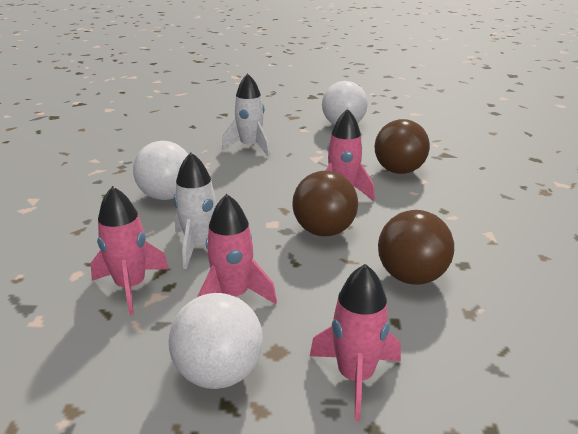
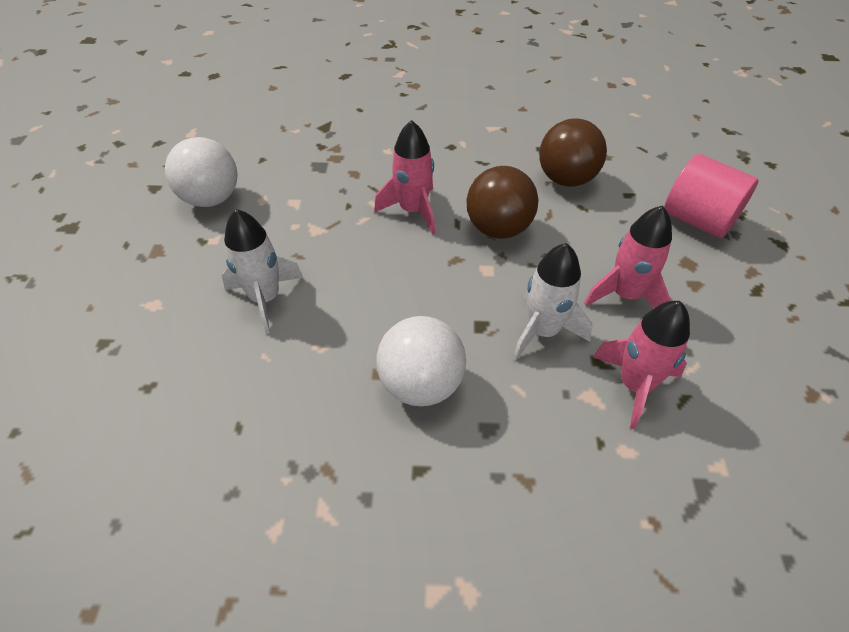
camera: 90 degrees left, 20 degrees up
(219, 373) = (727, 297): white ball -> none
(355, 376) = (697, 220): pink rocket -> pink cylinder
(399, 171) = (362, 164): brown ball -> none

